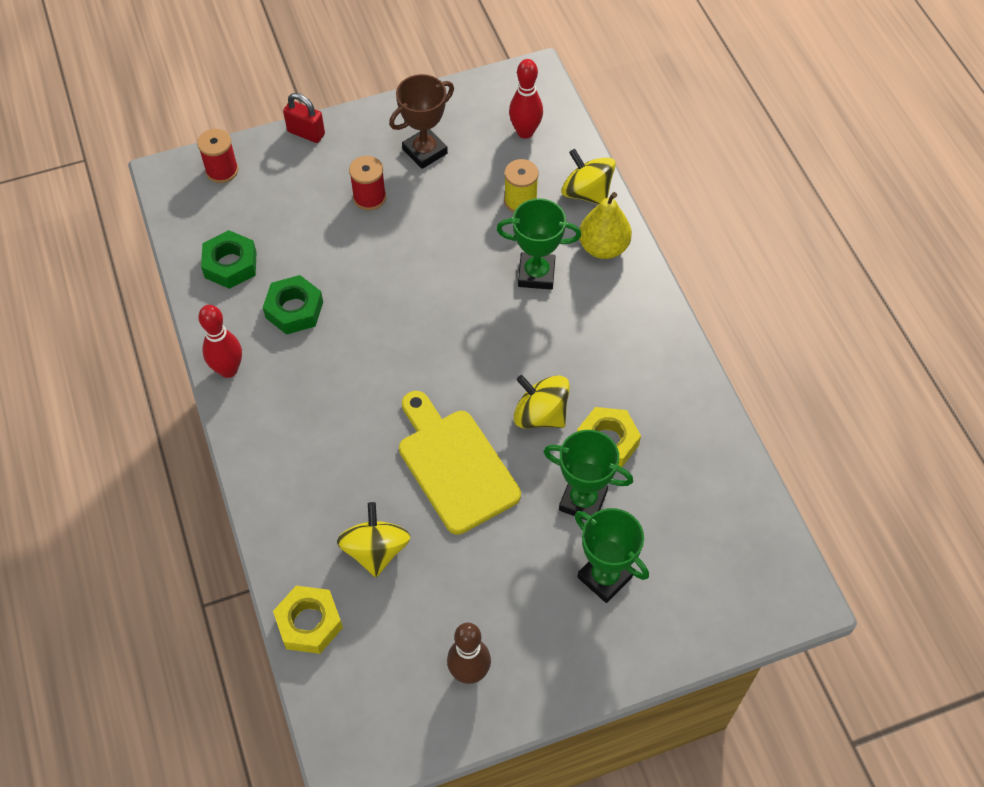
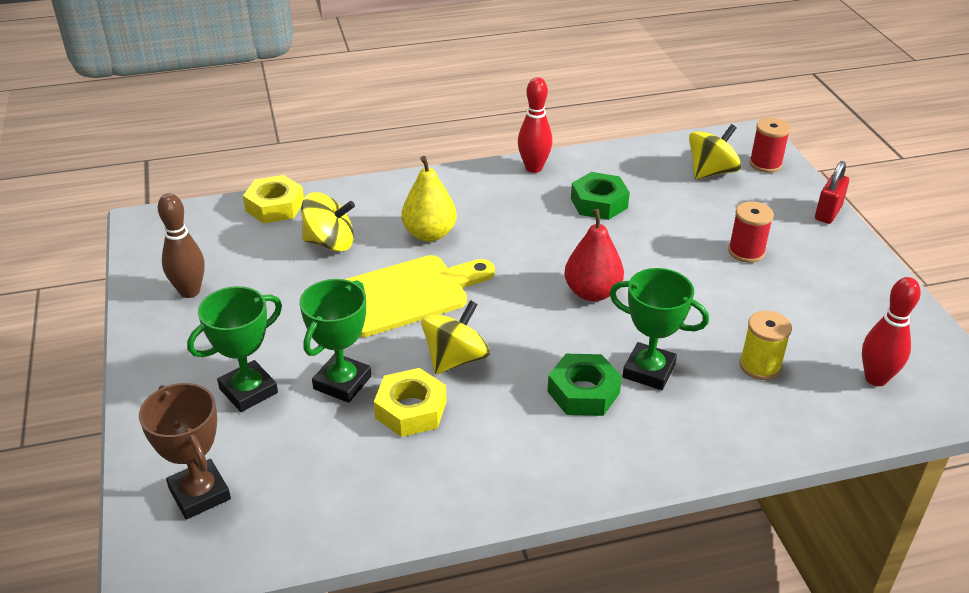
camera: 95 degrees right, 20 degrees down
(230, 264) = (651, 169): green nut -> green nut (583, 392)
(425, 151) = (822, 293): brown trophy -> brown trophy (200, 494)
(438, 314) = (592, 292): none -> red pear
(536, 274) = (648, 371): green trophy -> green trophy turned 75 degrees counterclockwise
(586, 193) = (784, 428): yellow spinning top -> yellow spinning top (711, 172)
(603, 247) = (694, 435): yellow pear -> yellow pear (429, 234)

